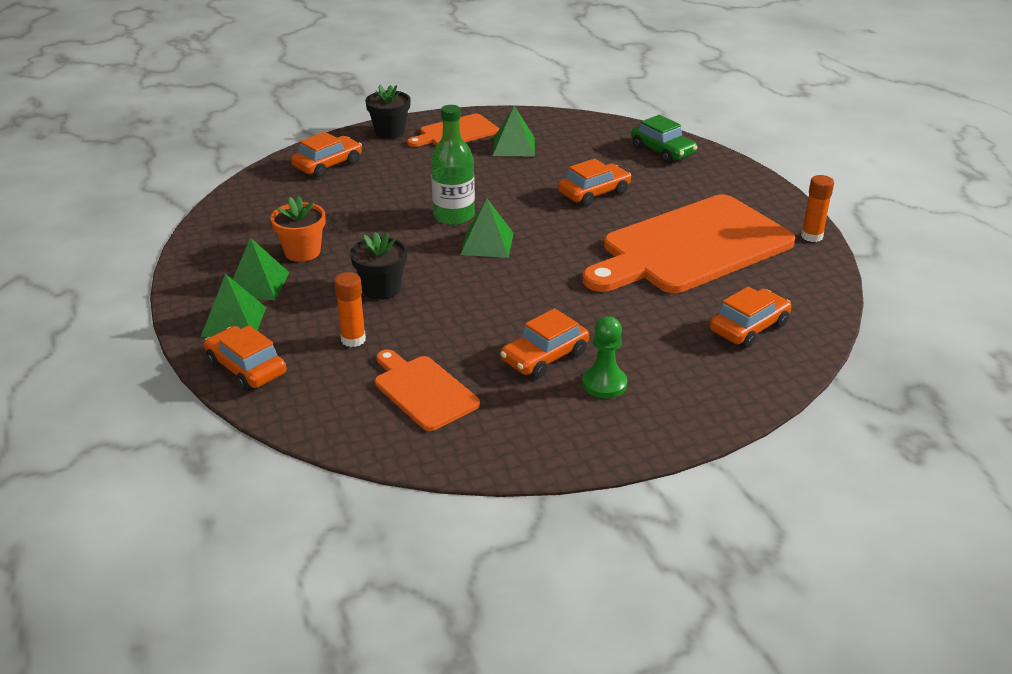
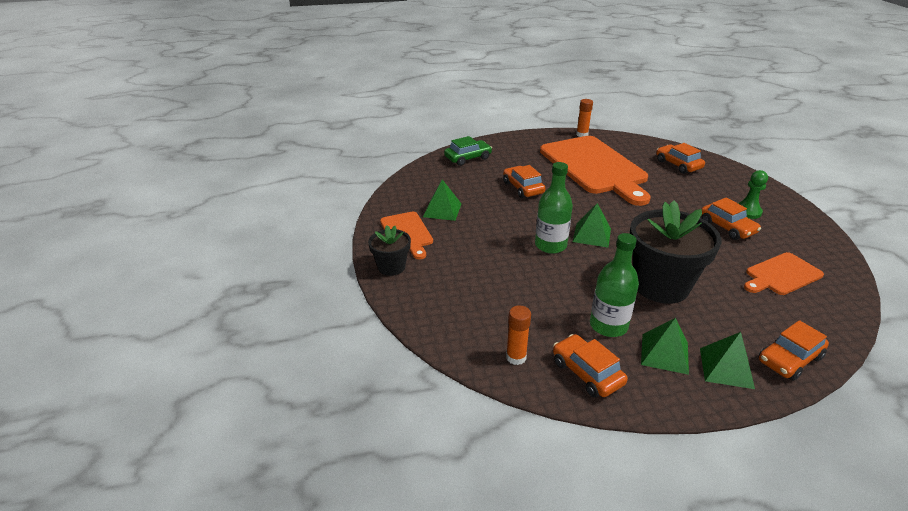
camera: 80 degrees left, 0 degrees up
(302, 252) = (608, 326): orange flower pot -> green bottle
(328, 165) = (447, 306): orange car -> orange car (587, 373)
(353, 339) = (732, 302): orange glue stick -> orange glue stick (516, 357)
(381, 289) = (660, 285): black flower pot -> black flower pot, size x1.91

